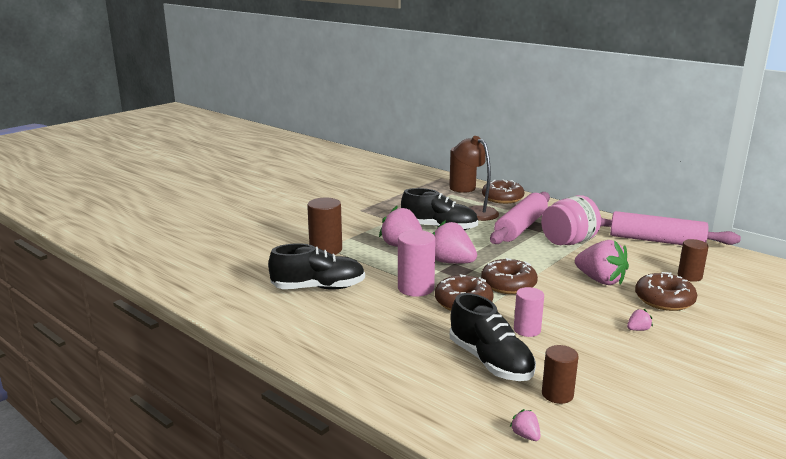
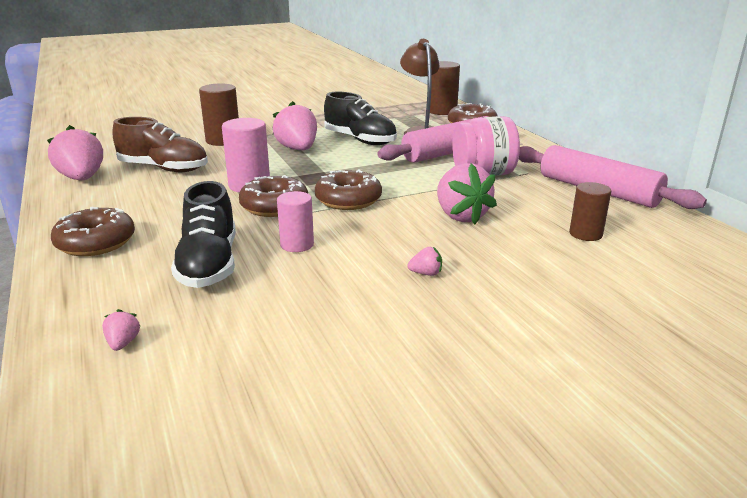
camera: 25 degrees right, 5 degrees up
(318, 288) = (164, 168): black shoe -> brown shoe
(451, 262) = (322, 170): pink strawberry -> pink strawberry (82, 178)
(557, 394) = (224, 313): brown cylinder -> none
(664, 300) = (510, 251): brown donut -> brown donut (96, 243)

